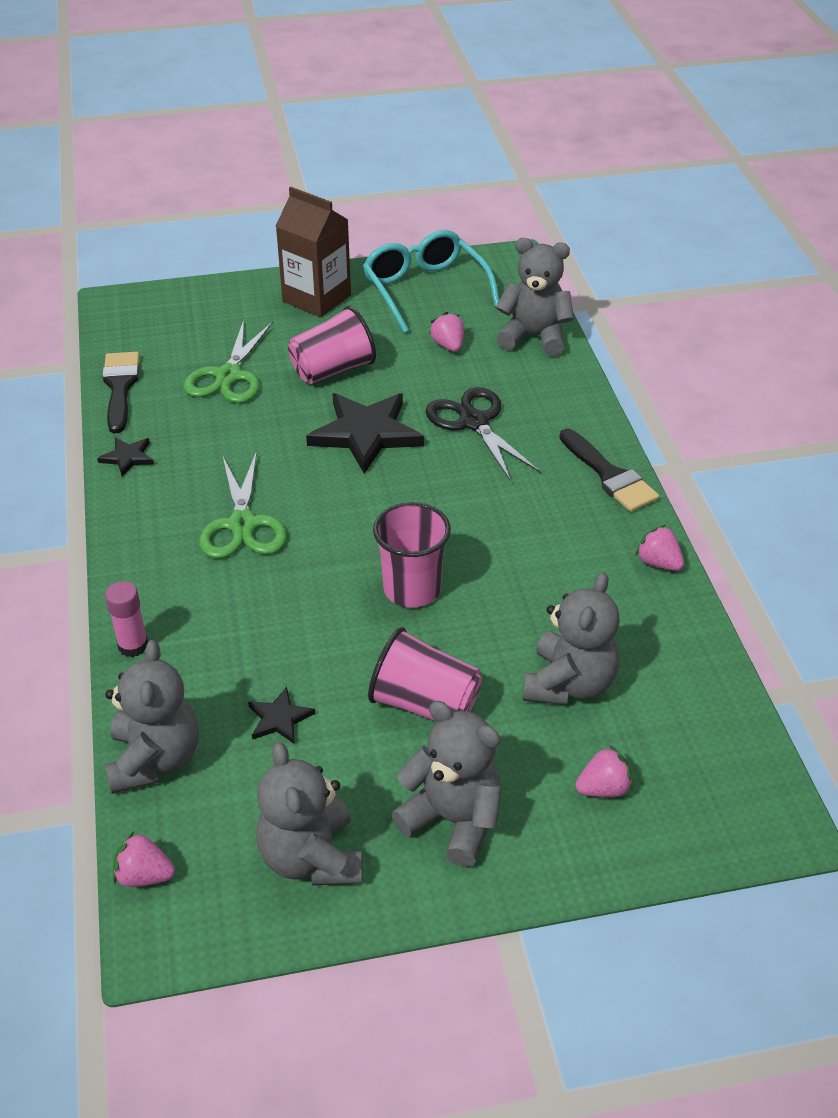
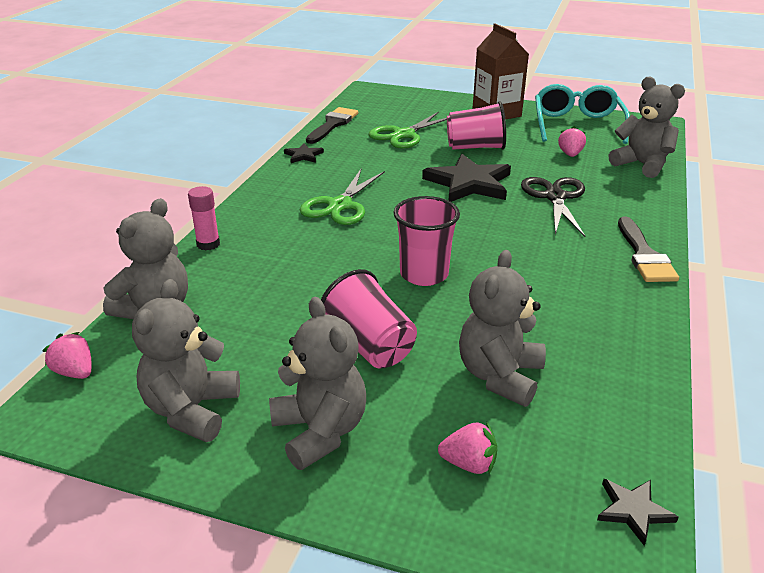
camera: 30 degrees right, 10 degrees down
(279, 718) = (257, 316): black star -> black star (633, 511)
(569, 684) = (499, 376): grey teddy bear -> grey teddy bear turned 150 degrees clockwise
(658, 563) = (647, 322): pink strawberry -> none

